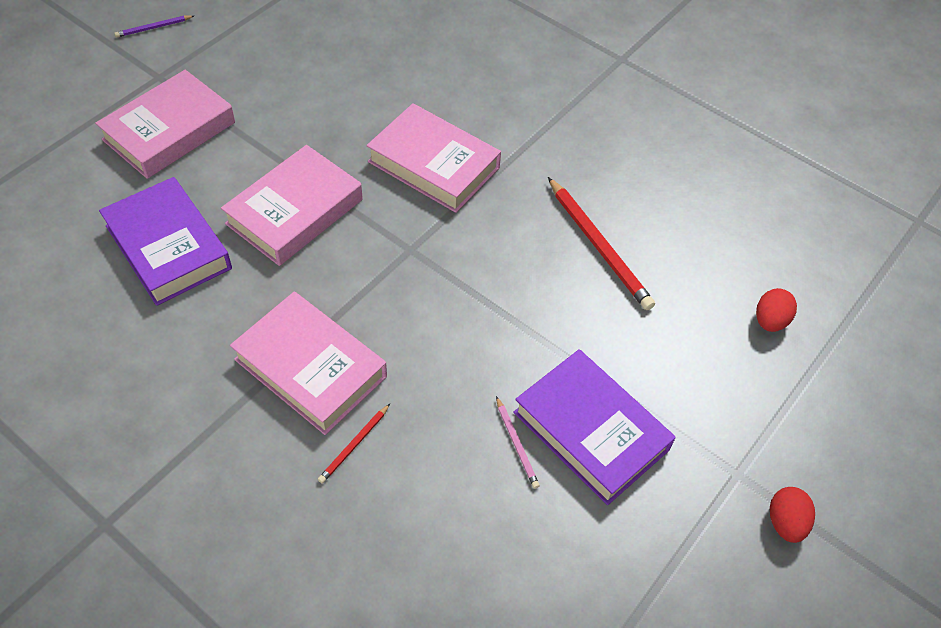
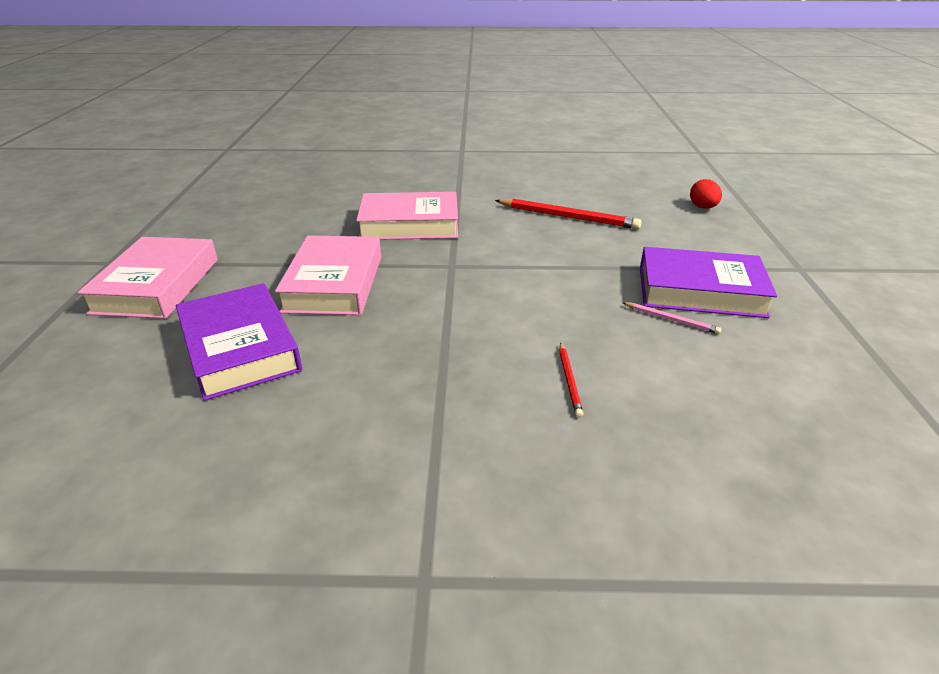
camera: 35 degrees left, 20 degrees down
(153, 28) = (73, 241): purple pencil -> none
(168, 247) = (240, 348): purple book -> purple book turned 45 degrees clockwise
(311, 368) = (469, 356): pink book -> none
(785, 522) = (856, 275): red egg -> none

